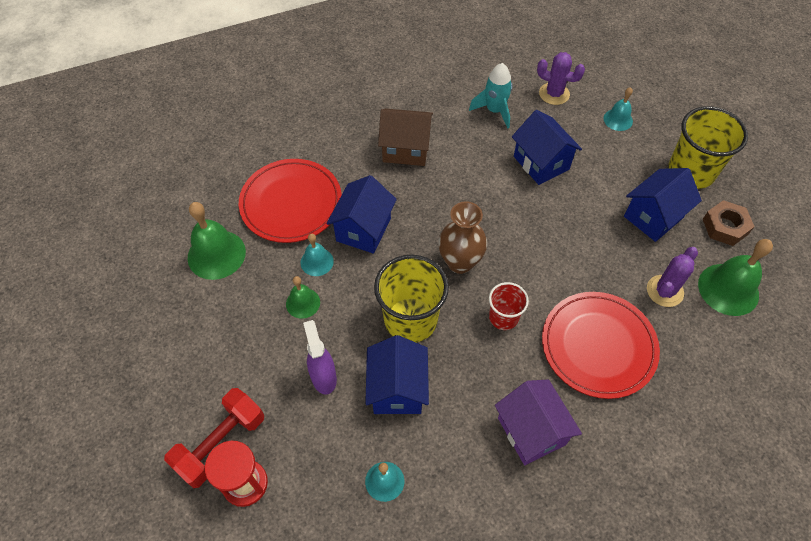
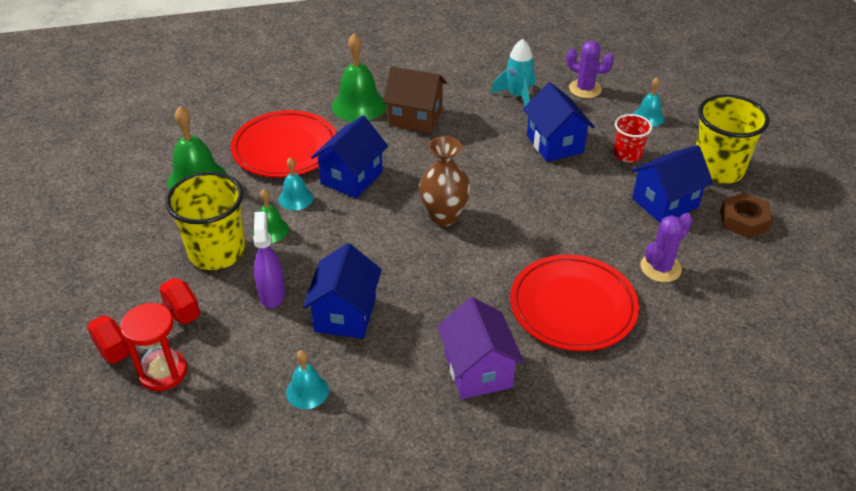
camera: 10 degrees right, 15 degrees down
(410, 320) = (377, 258): yellow cup -> yellow cup (217, 252)
(503, 317) = (476, 268): red cup -> red cup (627, 154)
(728, 289) = (733, 275): green bell -> green bell (358, 105)

